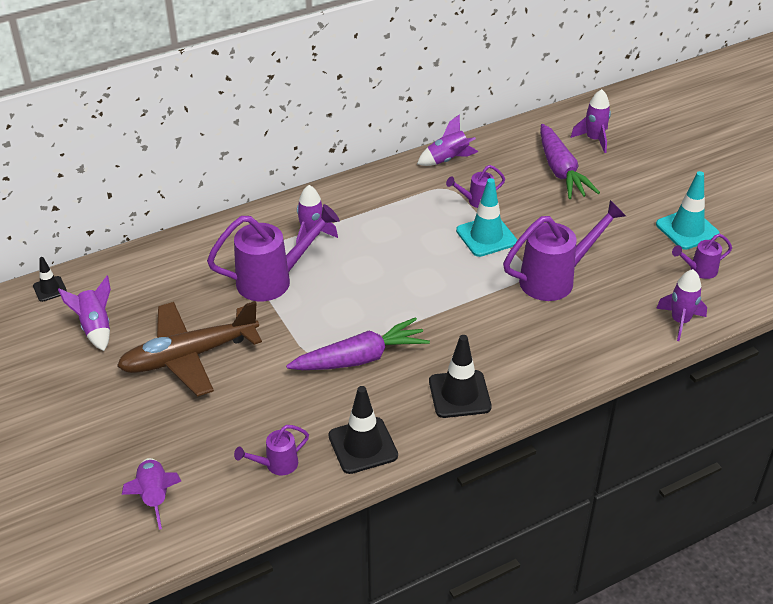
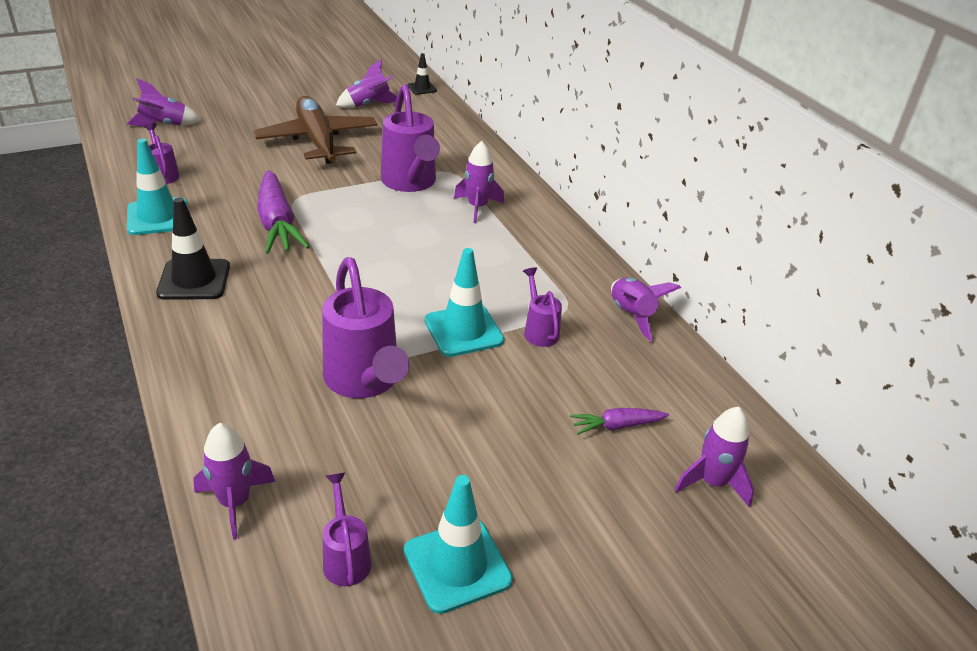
camera: 90 degrees right, 5 degrees down
(363, 445) = (158, 217): black traffic cone -> turquoise traffic cone
(560, 171) = (616, 426): purple carrot -> purple carrot, size x0.51

